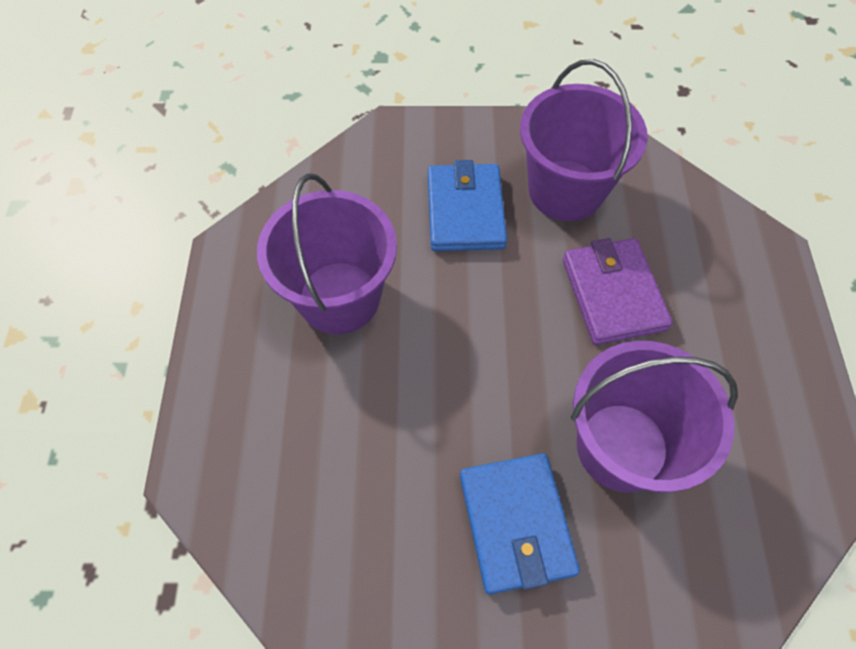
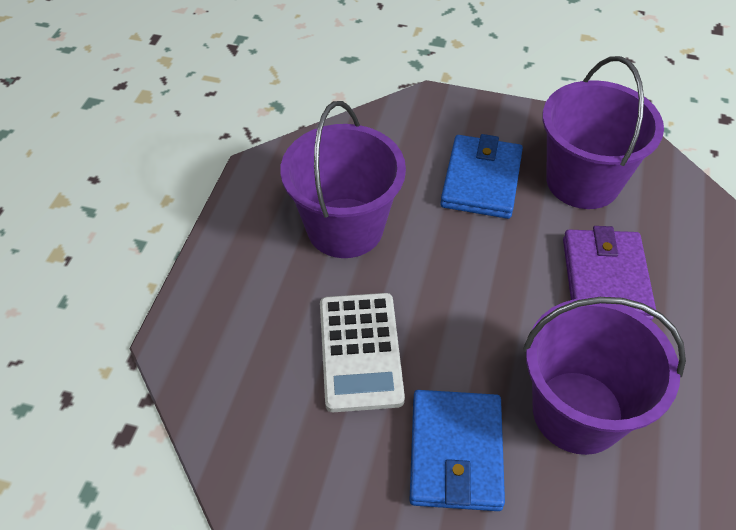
camera: 15 degrees right, 10 degrees down
(392, 436) = (360, 351): none -> white calculator

